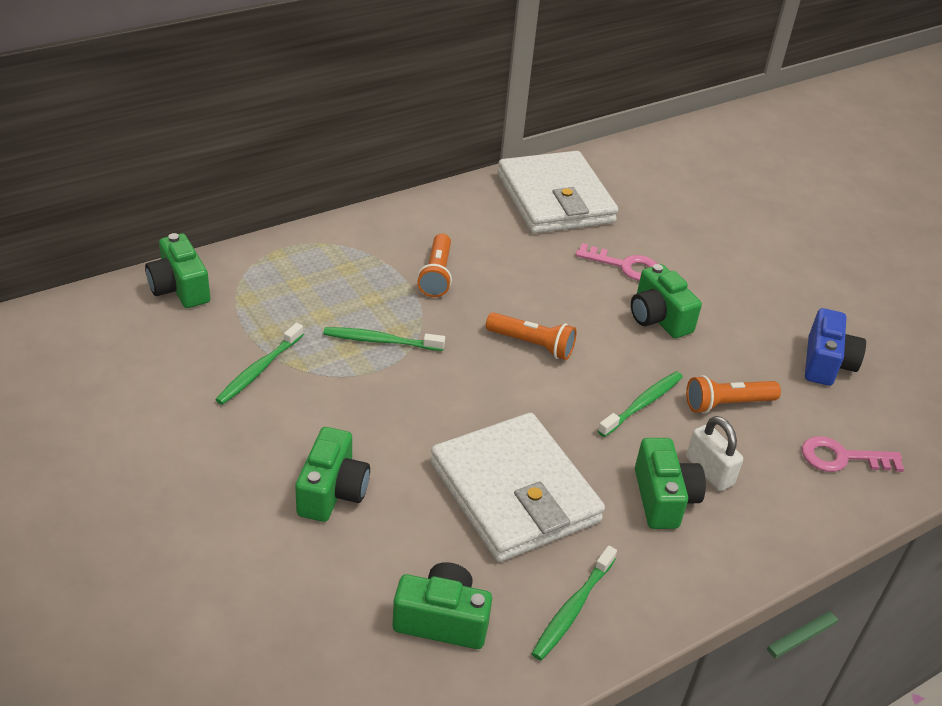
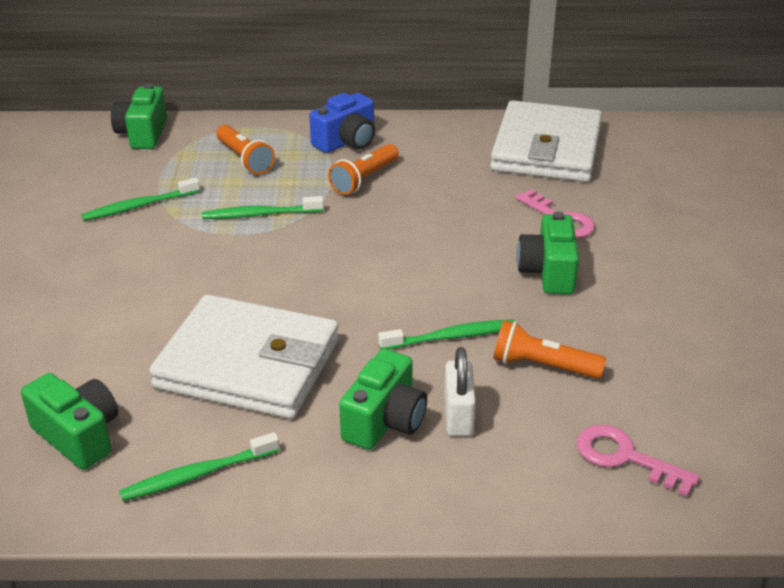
camera: 35 degrees right, 5 degrees down
(332, 491) = (99, 309): green camera -> none
(381, 341) = (260, 214): green toothbrush -> green toothbrush turned 45 degrees counterclockwise
(514, 492) = (248, 364): white wallet -> white wallet turned 75 degrees counterclockwise
(532, 345) = (394, 256): orange flashlight -> orange flashlight (245, 159)
(826, 363) = (702, 367): blue camera -> blue camera (346, 142)

